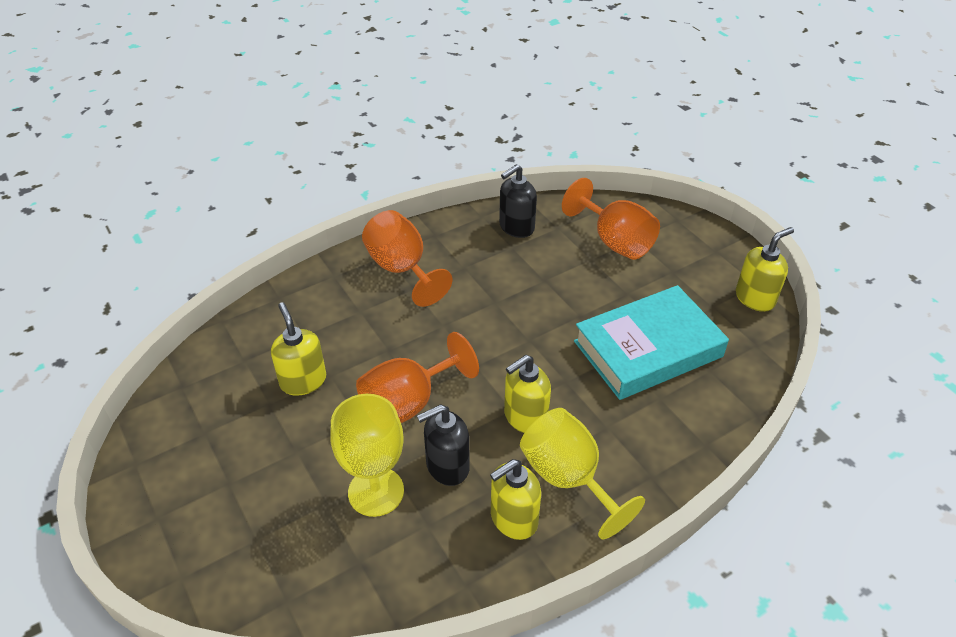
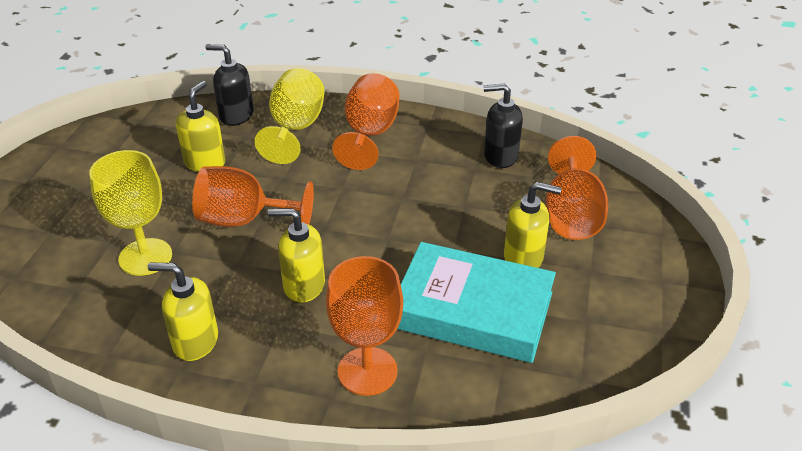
camera: 45 degrees right, 5 degrees down
(447, 466) = (207, 276): black soap dispenser -> black soap dispenser (236, 115)
(568, 479) = (269, 348): yellow goblet -> yellow goblet (295, 129)
(647, 440) = (367, 371): none -> orange goblet
(755, 298) = (641, 342): yellow soap dispenser -> yellow soap dispenser (523, 258)

